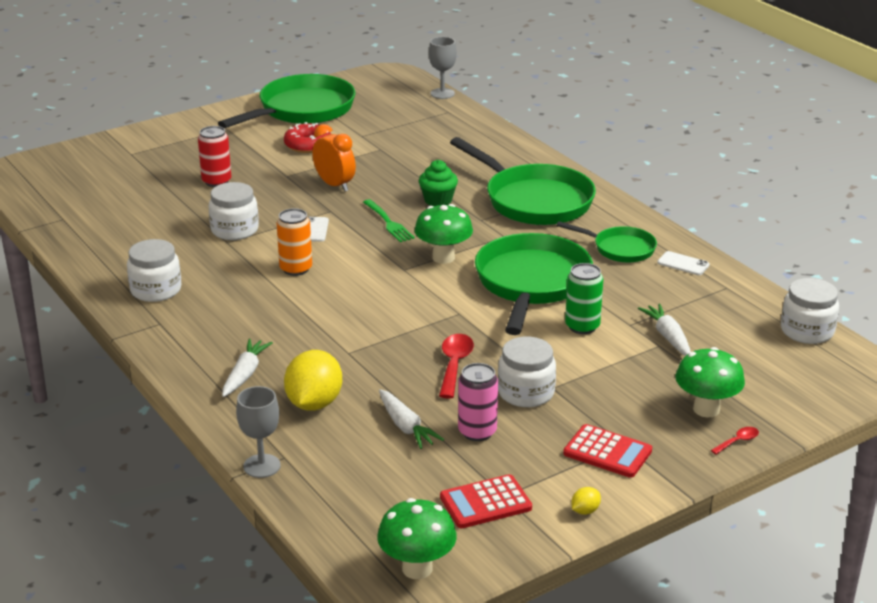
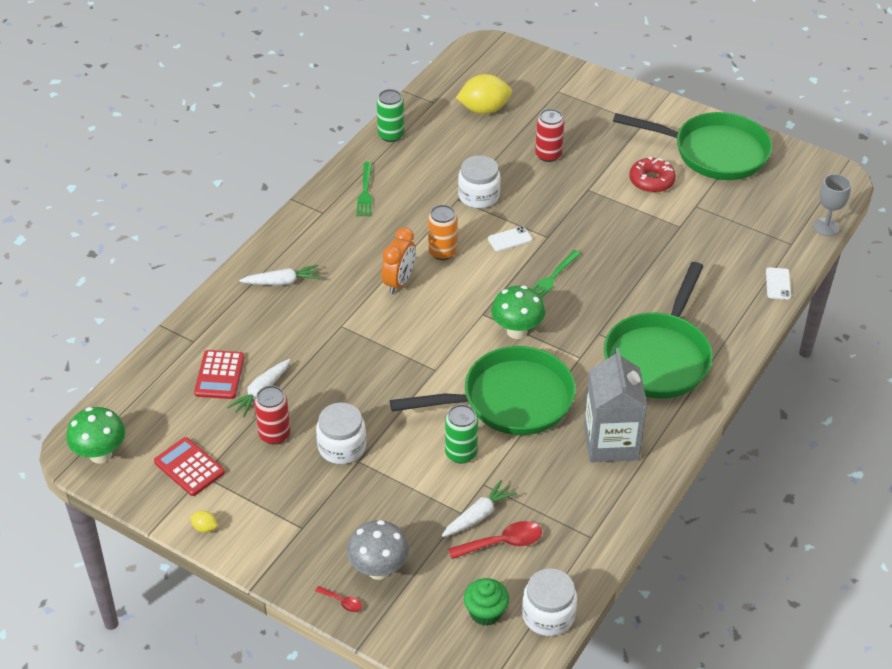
camera: 65 degrees right, 15 degrees up
(84, 254) = (391, 135): none -> green can
(156, 290) = (365, 191): white jar -> green fork
(262, 466) = (178, 334): grey goblet -> none
(314, 403) = (265, 332): yellow lemon -> yellow lemon (484, 109)
(334, 185) = (592, 223): orange clock -> orange clock (399, 282)
(438, 200) = (613, 295): green cupcake -> green cupcake (485, 612)
(454, 365) = (358, 392): red spoon -> red spoon (503, 543)
(477, 432) = (274, 434): pink can -> red can
(607, 452) = (286, 520): red calculator -> red calculator (219, 375)
(620, 249) = (611, 442): green pan -> grey carton
(683, 264) = (613, 494): white phone -> white phone (778, 284)
(706, 409) = (378, 569): green mushroom -> grey mushroom

